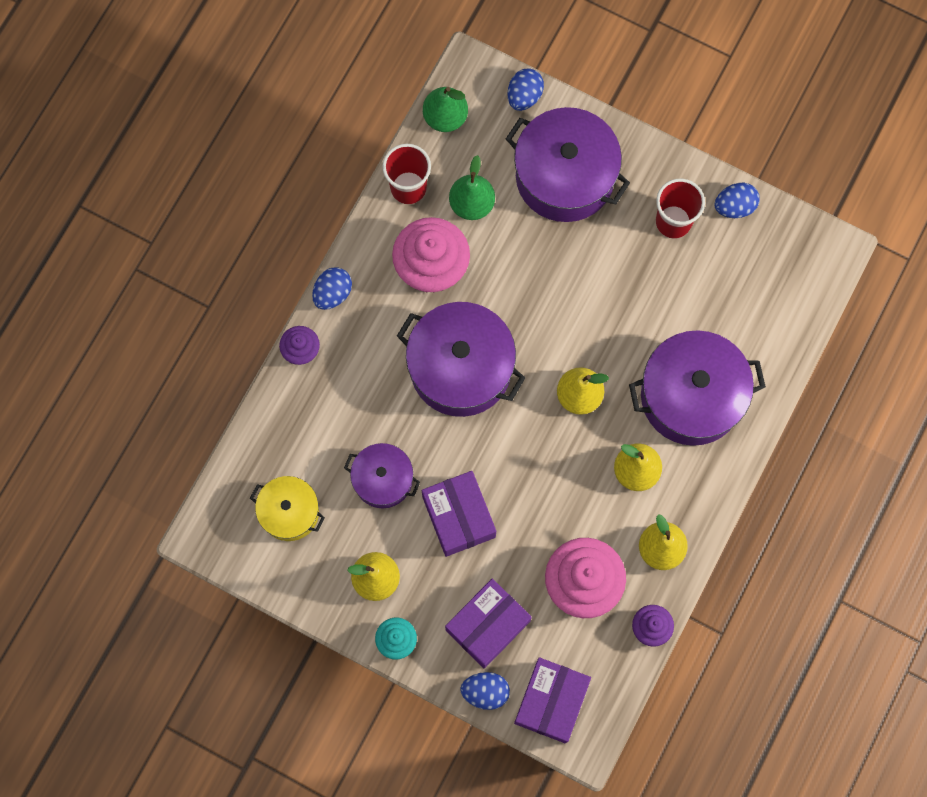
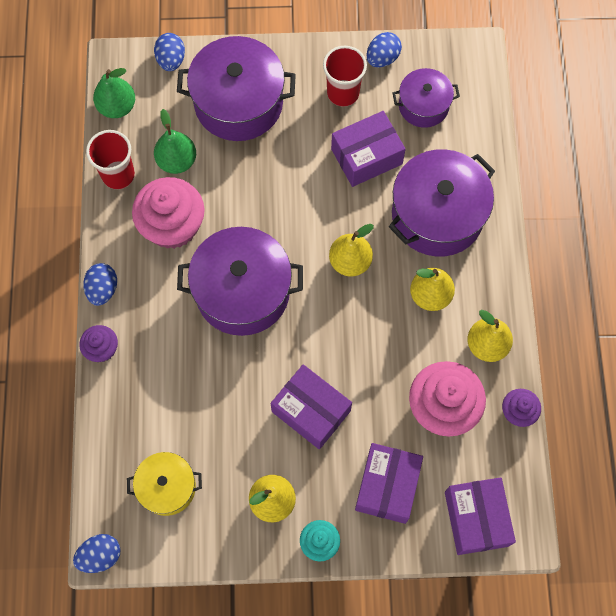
camera: 30 degrees left, 5 degrees down
(383, 479) = (231, 416): purple pot -> purple pot (423, 105)
(485, 692) = (418, 542): blue egg -> blue egg (100, 555)
(658, 300) = (366, 156): none -> purple box

